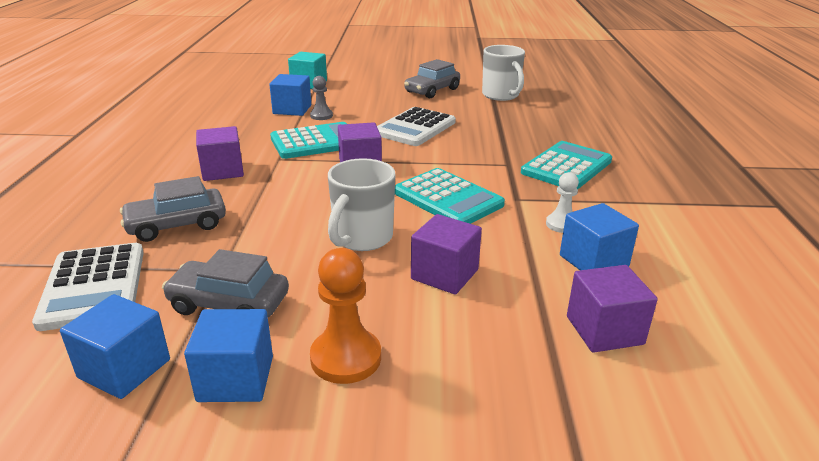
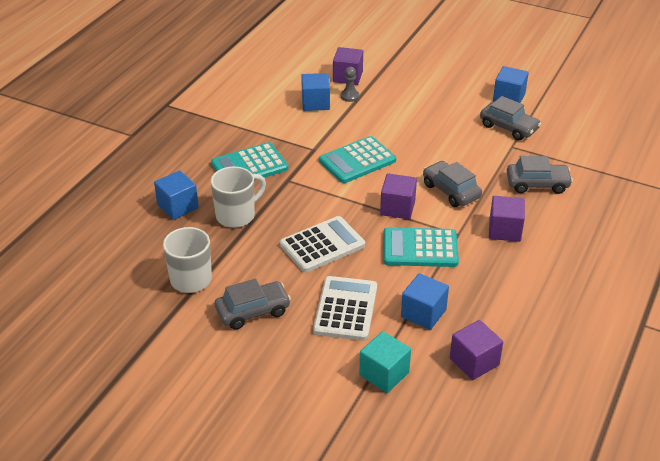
camera: 155 degrees left, 10 degrees up
(93, 286) = (578, 153): white calculator -> white calculator (346, 309)
(124, 369) = (554, 111): blue cube -> blue cube (178, 206)
(302, 193) = (451, 191): none -> grey car
(321, 116) = (398, 292): grey pawn -> grey pawn (349, 96)
(346, 358) = (462, 93): orange pawn -> none
(362, 238) = (428, 146): white mug -> white mug (237, 215)
(444, 274) = (397, 115): purple cube -> purple cube (474, 362)
(447, 198) = (357, 160): turquoise calculator -> turquoise calculator turned 105 degrees counterclockwise
(561, 224) = (307, 125): white pawn -> none

